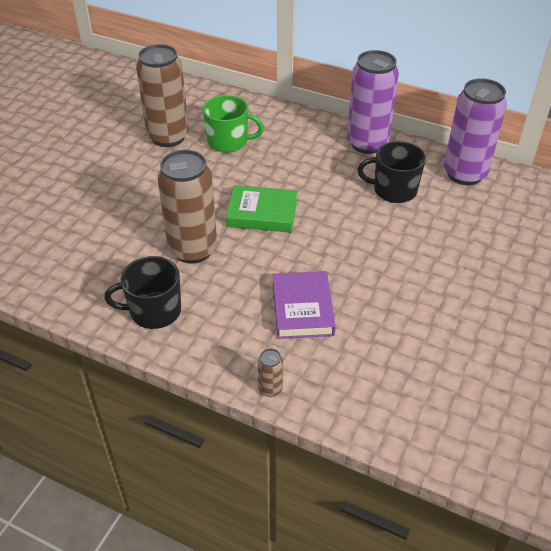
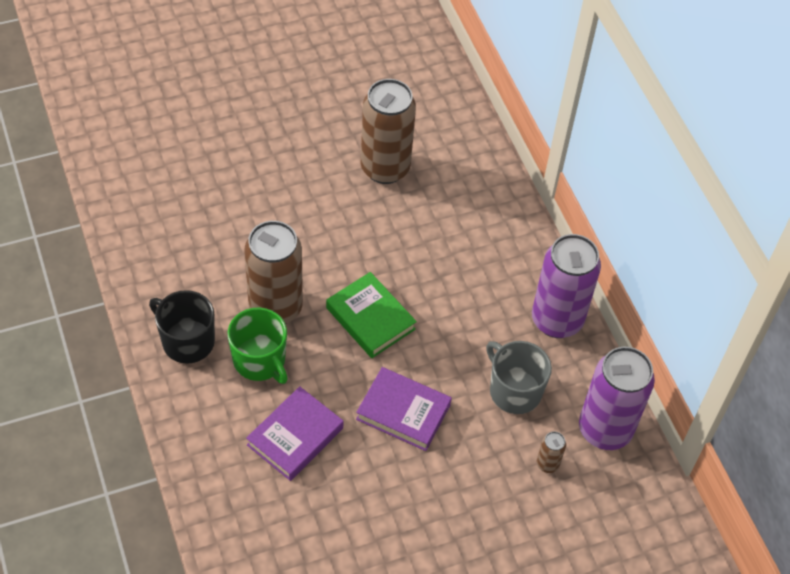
camera: 40 degrees right, 10 degrees up
(228, 141) = (432, 216): green mug -> green mug (260, 361)
(270, 389) = (194, 481): brown can -> brown can (547, 464)
(349, 245) = (403, 412): none -> purple book
(393, 190) = (514, 391): black mug -> grey mug

